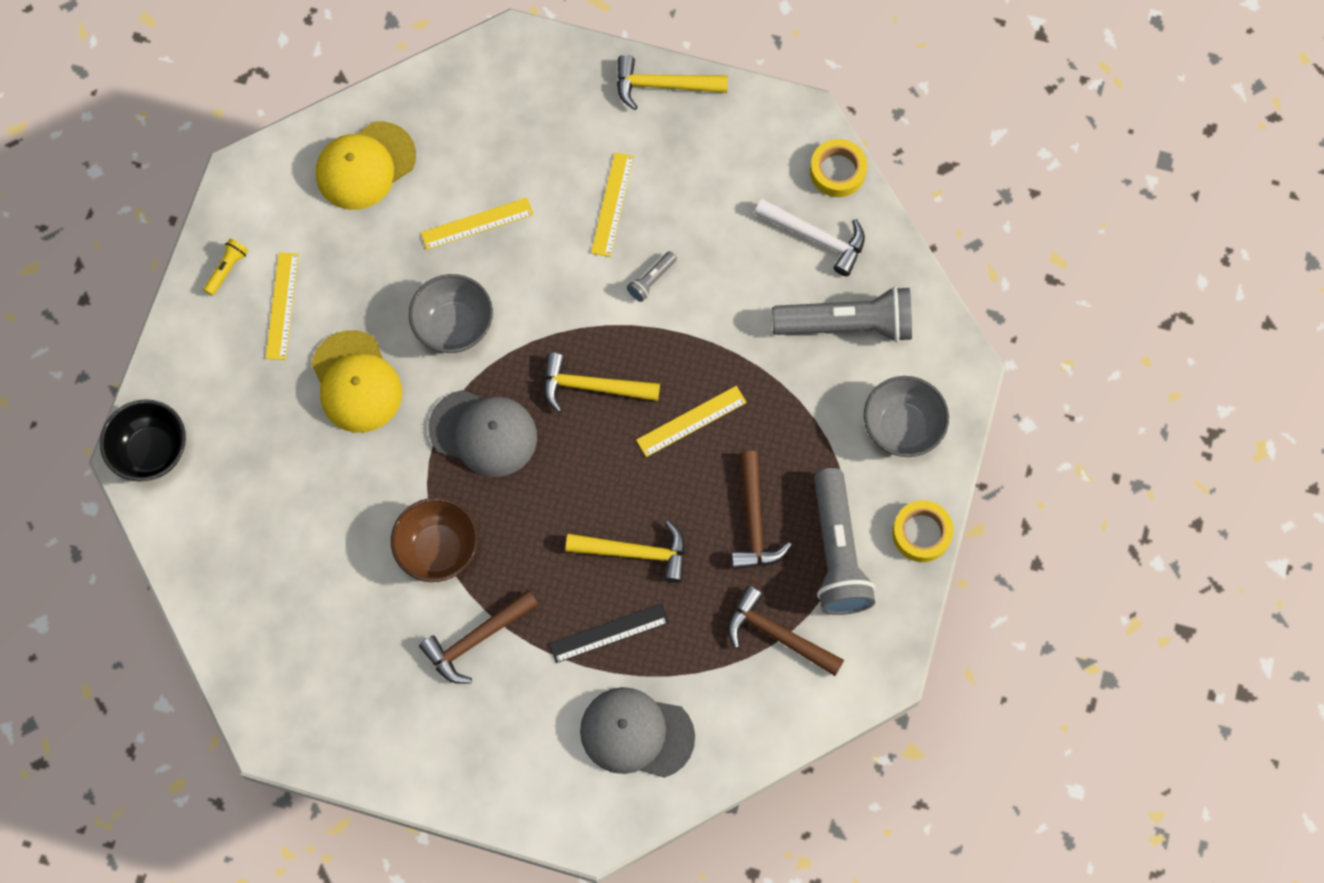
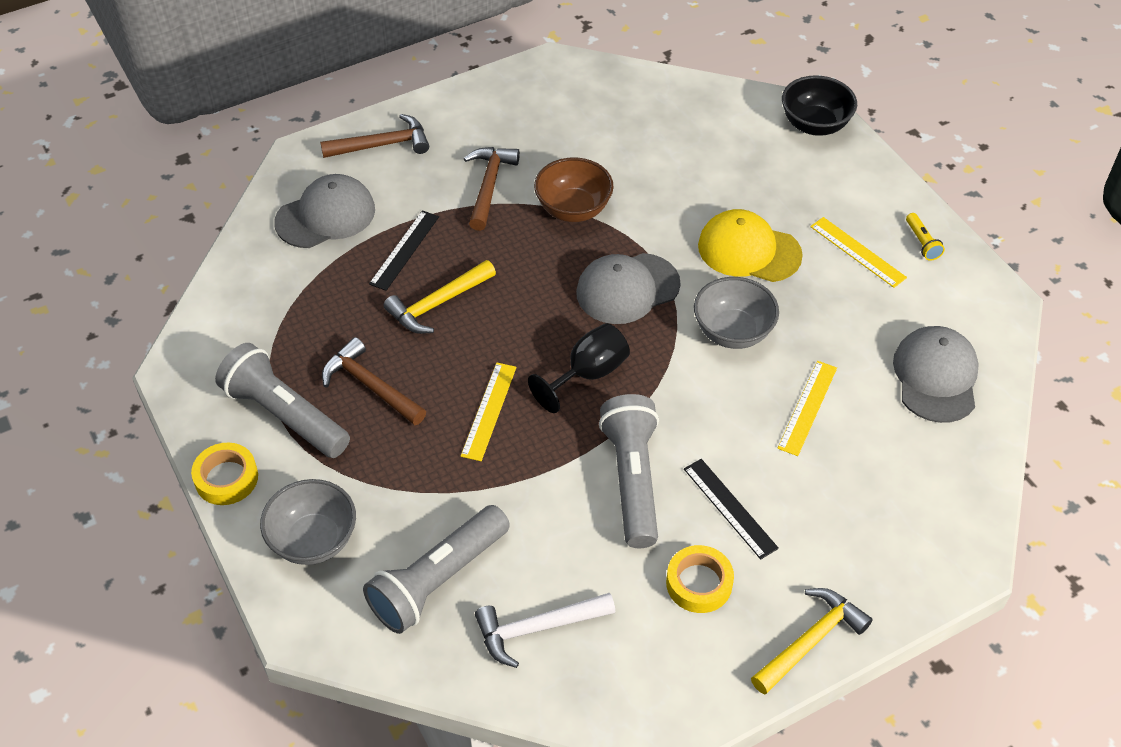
camera: 135 degrees right, 20 degrees down
(365, 166) = (935, 377): yellow cap -> grey cap
(592, 387) = (588, 374): yellow hammer -> black goblet
(612, 204) = (730, 508): yellow ruler -> black ruler
(651, 280) = (632, 479): grey flashlight -> grey flashlight, size x2.35
(777, 635) = (280, 334): brown hammer -> brown hammer (382, 145)
(837, 171) = (580, 704): yellow tape -> yellow tape (699, 583)

